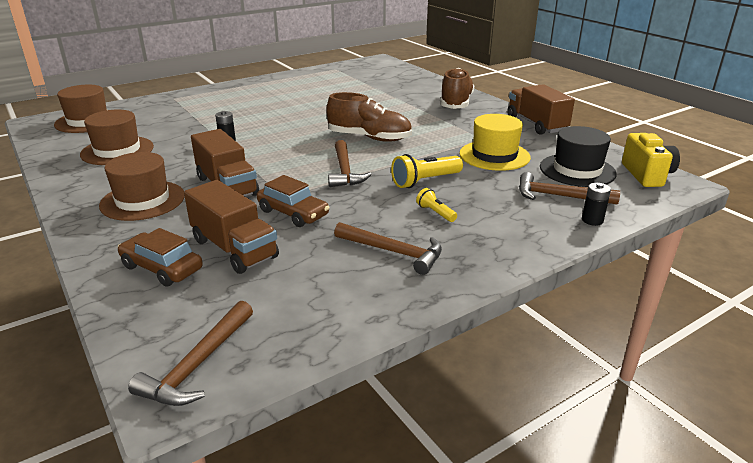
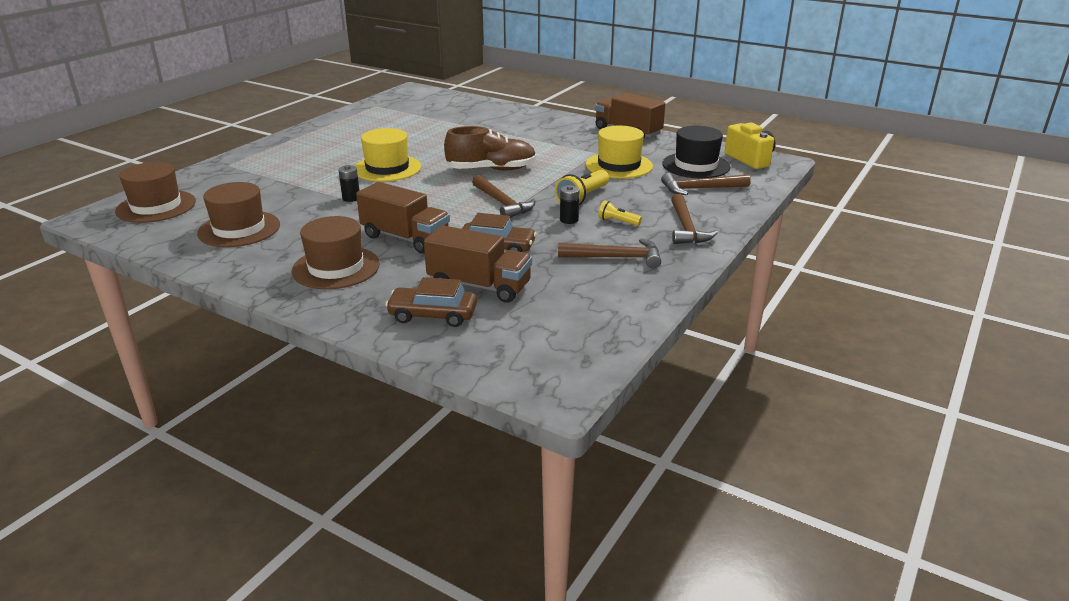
camera: 25 degrees left, 0 degrees up
(197, 365) = (553, 369): brown hammer -> brown hammer (686, 228)
(284, 121) = (387, 168): none -> yellow hat
(456, 103) = (537, 123): brown shoe -> none
(592, 220) = (740, 202): black battery -> black battery (569, 220)

